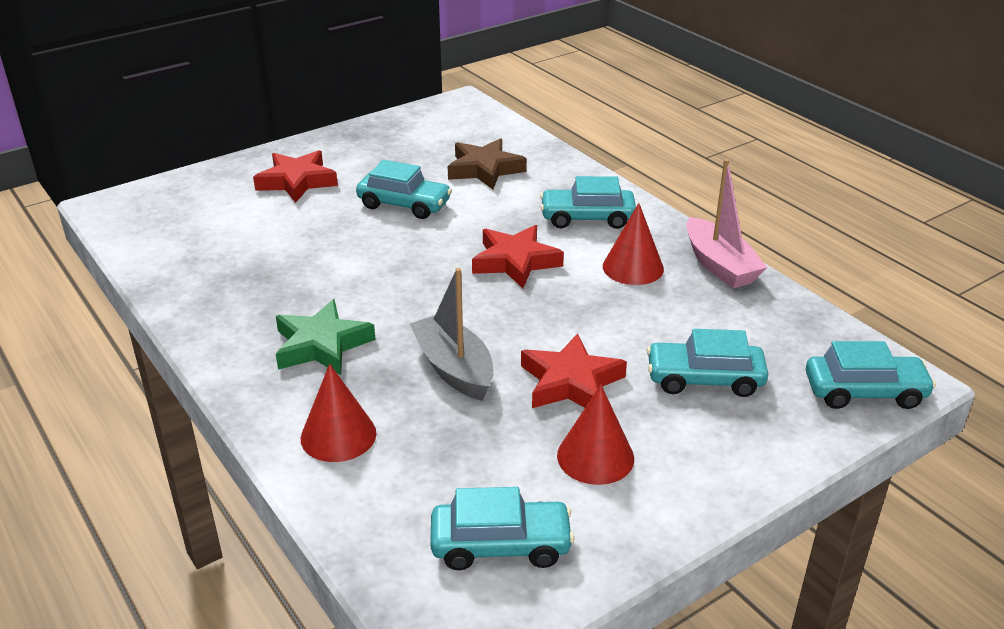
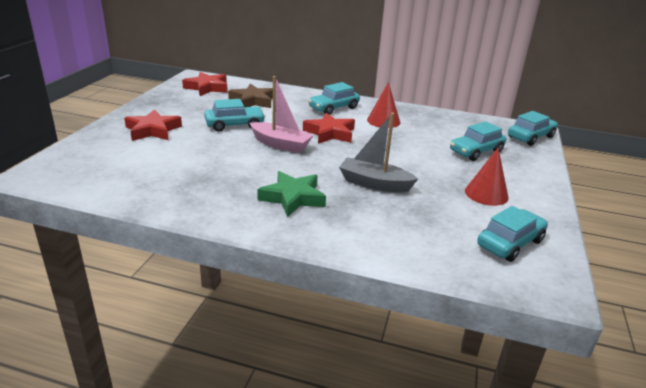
camera: 40 degrees left, 5 degrees down
(338, 435) = (368, 232): red cone -> none
(571, 382) = (431, 171): red star -> red star (207, 88)
(719, 265) = (415, 111): pink boat -> pink boat (280, 144)

